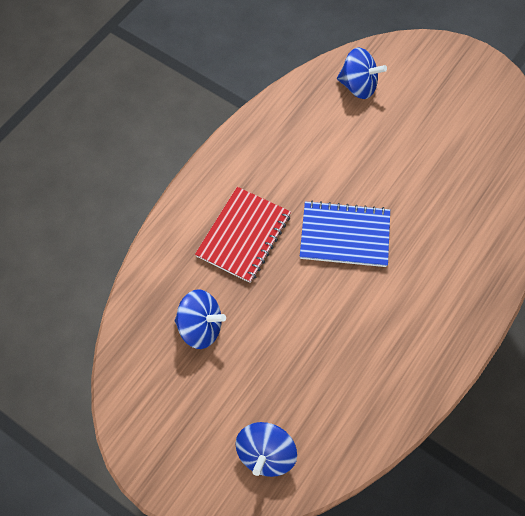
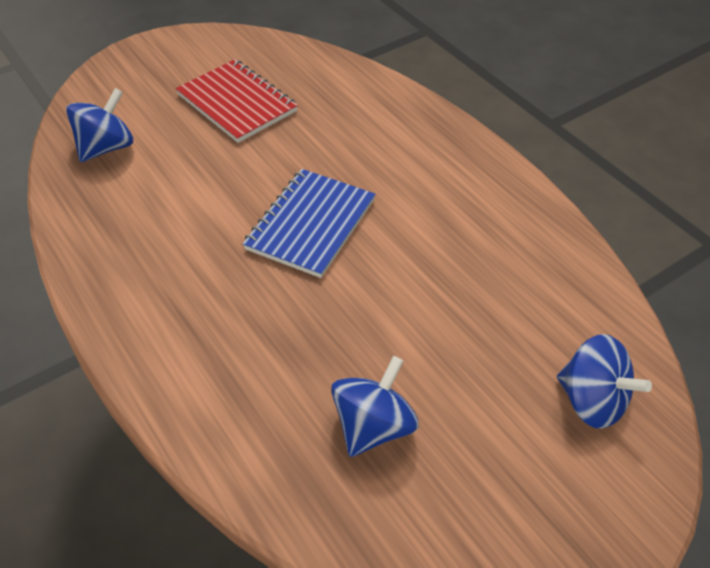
camera: 70 degrees left, 15 degrees down
(243, 235) = (252, 330): red notebook -> red notebook (237, 103)

